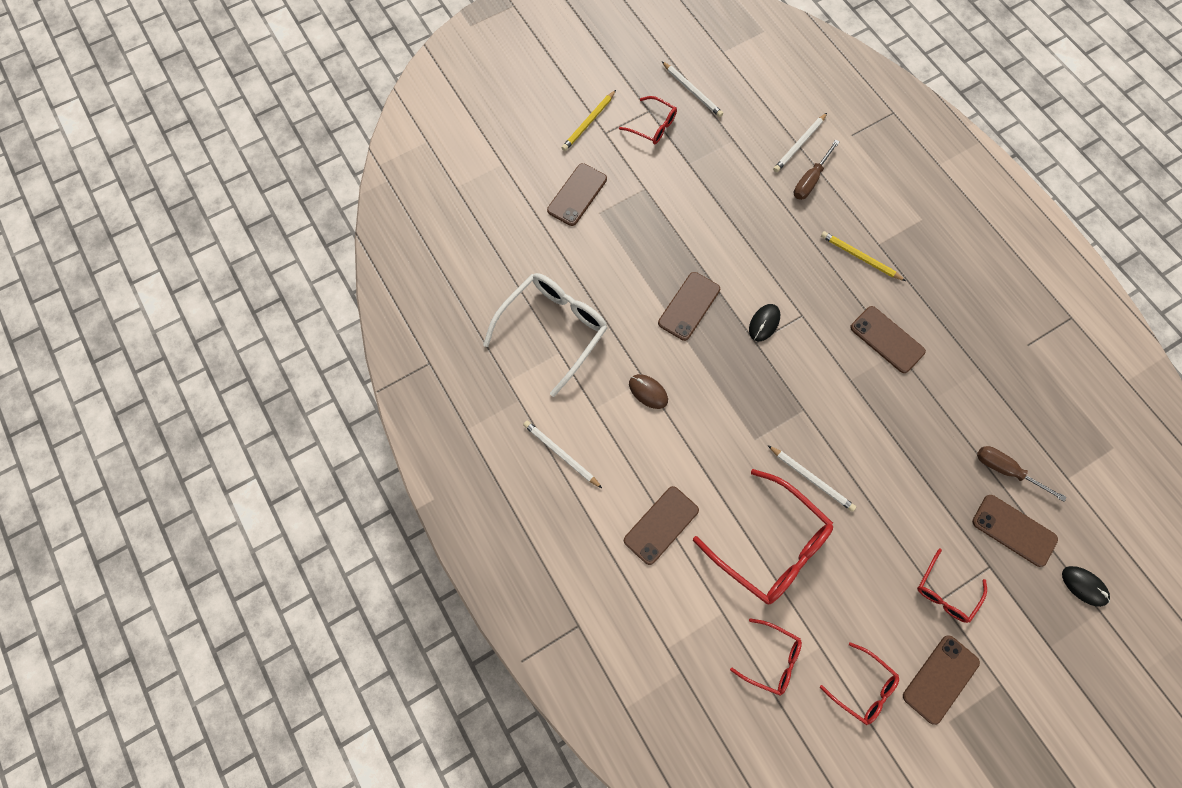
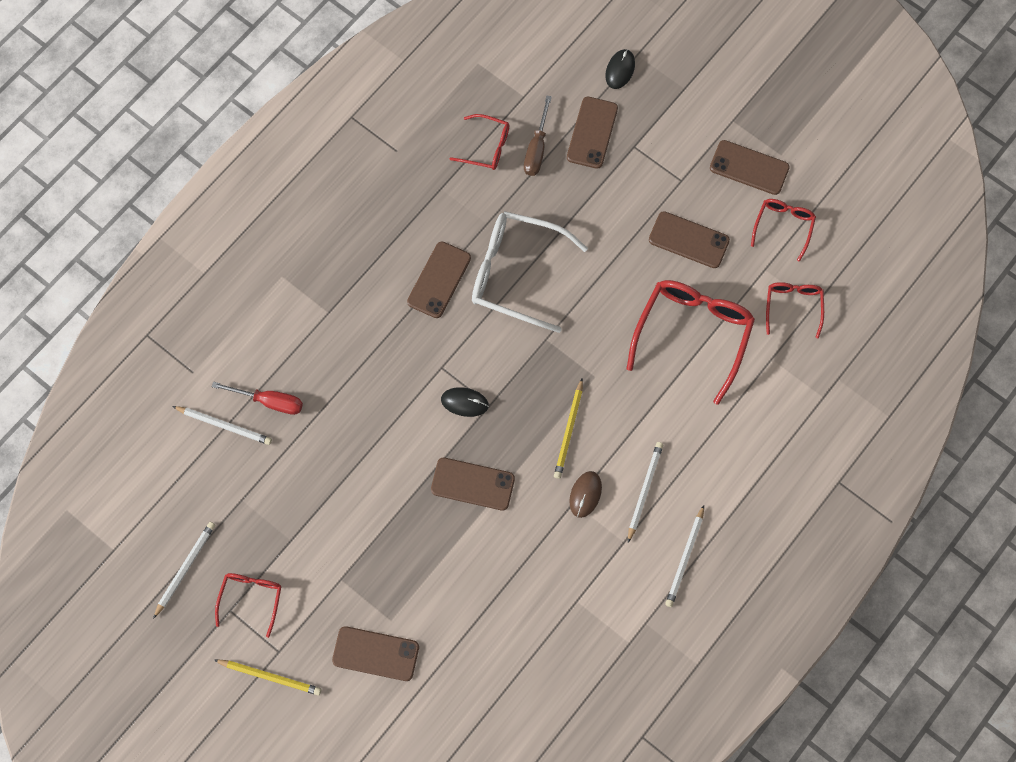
camera: 110 degrees left, 0 degrees up
(553, 330) = (553, 617): white glasses -> white glasses (516, 274)
(661, 525) = (715, 438): brown phone -> brown phone (689, 240)
(810, 180) = (269, 401): brown screwdriver -> red screwdriver
(811, 479) = (613, 314): white pencil -> white pencil (644, 490)
(860, 257) = (351, 327): yellow pencil -> yellow pencil (569, 431)
(945, 591) = (672, 178): red glasses -> red glasses (486, 147)

